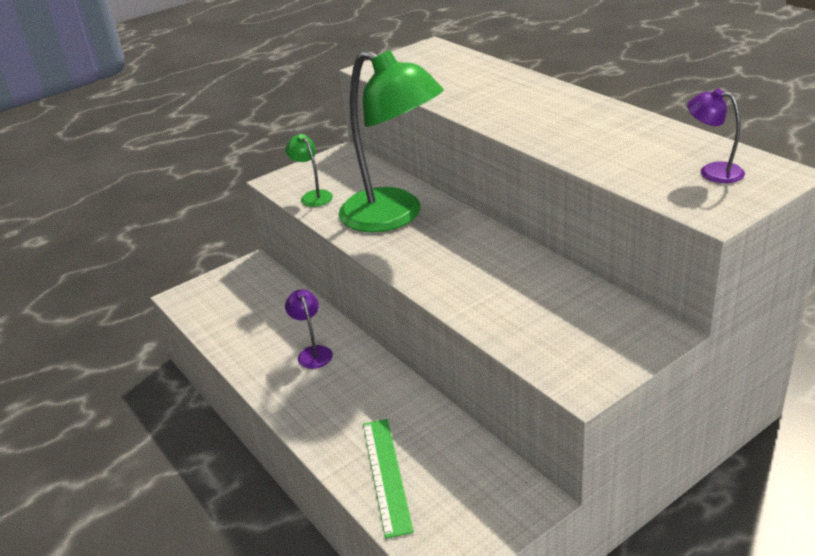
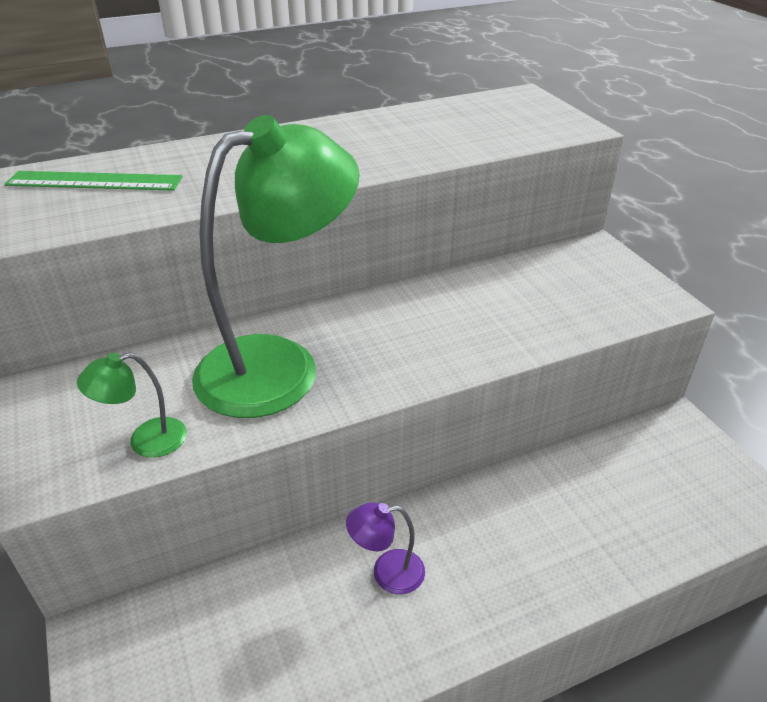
camera: 80 degrees left, 5 degrees up
(386, 475) = (639, 529): green ruler -> green ruler (94, 181)
(712, 171) = (503, 113): purple lamp -> none

